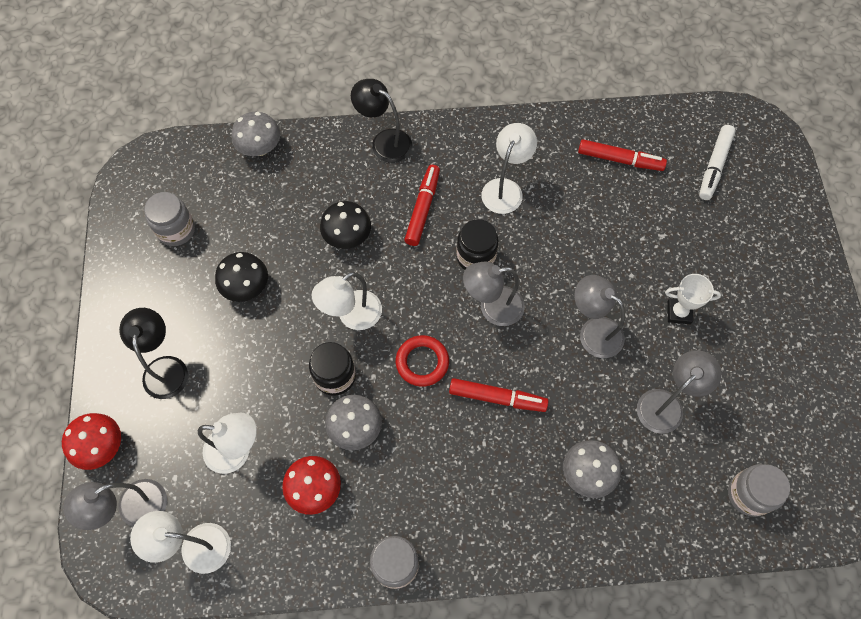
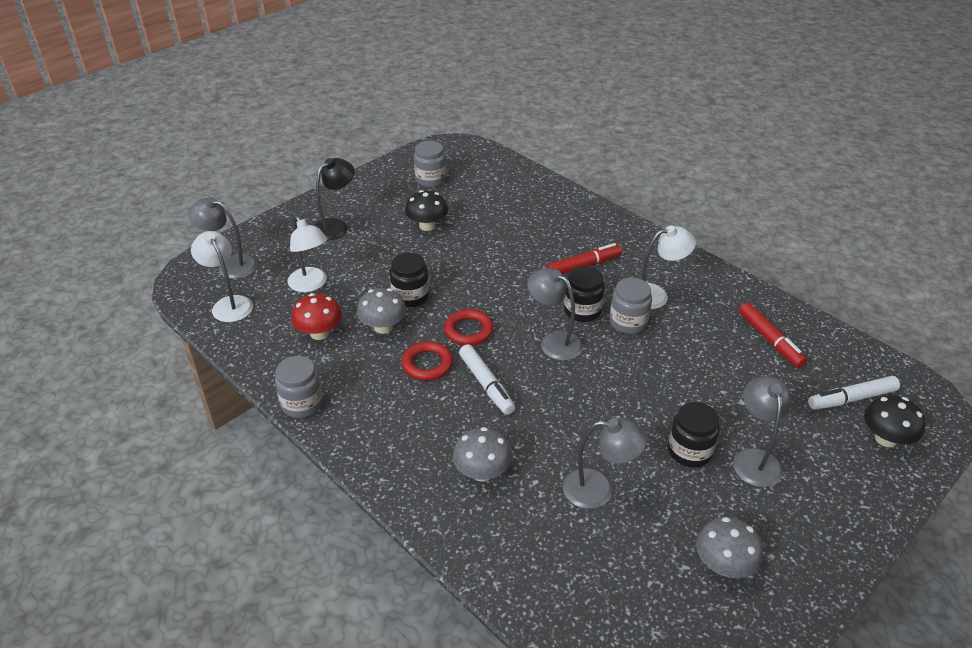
camera: 50 degrees right, 25 degrees down
(102, 447) = (258, 232): red mushroom -> none
(260, 148) = (529, 178): grey mushroom -> grey mushroom (723, 565)
(347, 237) = (517, 245): black mushroom -> black mushroom (885, 438)
(352, 316) = (462, 279): white lamp -> none
(384, 141) = (608, 222): black lamp -> none
(435, 426) = (427, 364): none -> red ring
(497, 398) = (486, 384): red marker -> white marker
(593, 331) = (605, 407): grey lamp -> grey lamp (755, 459)
(679, 312) = (689, 451): white trophy -> black jar
(749, 494) = (583, 599): grey jar -> grey jar (628, 322)

